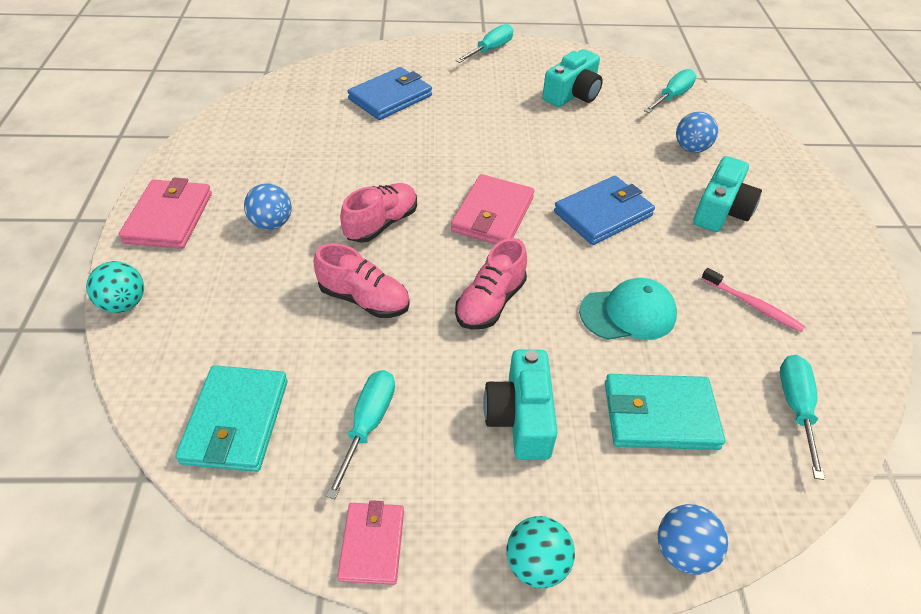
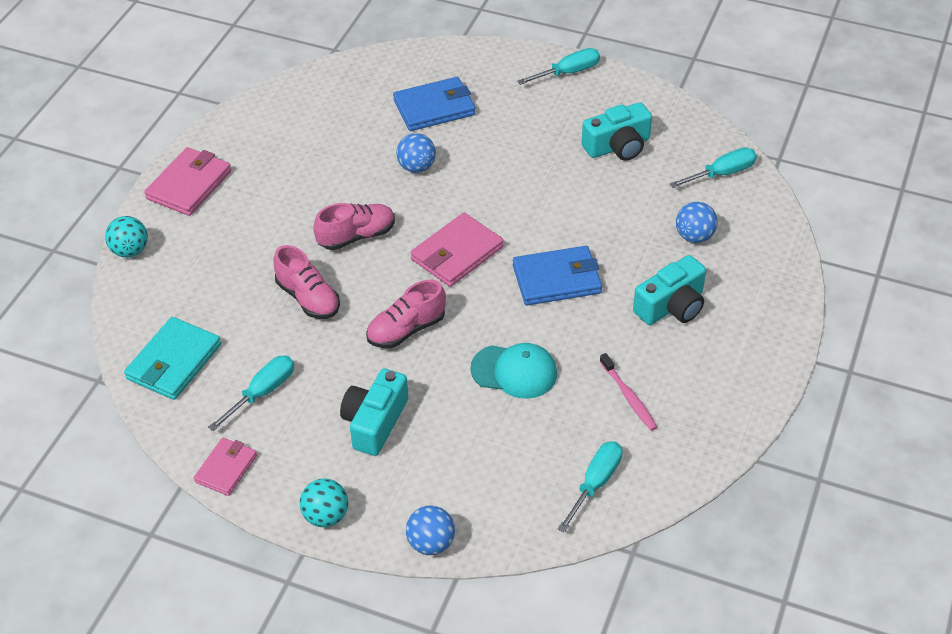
camera: 25 degrees right, 0 degrees up
(272, 223) = (267, 212): blue ball -> blue ball (416, 167)
(659, 415) = (481, 454): turquoise wallet -> none

